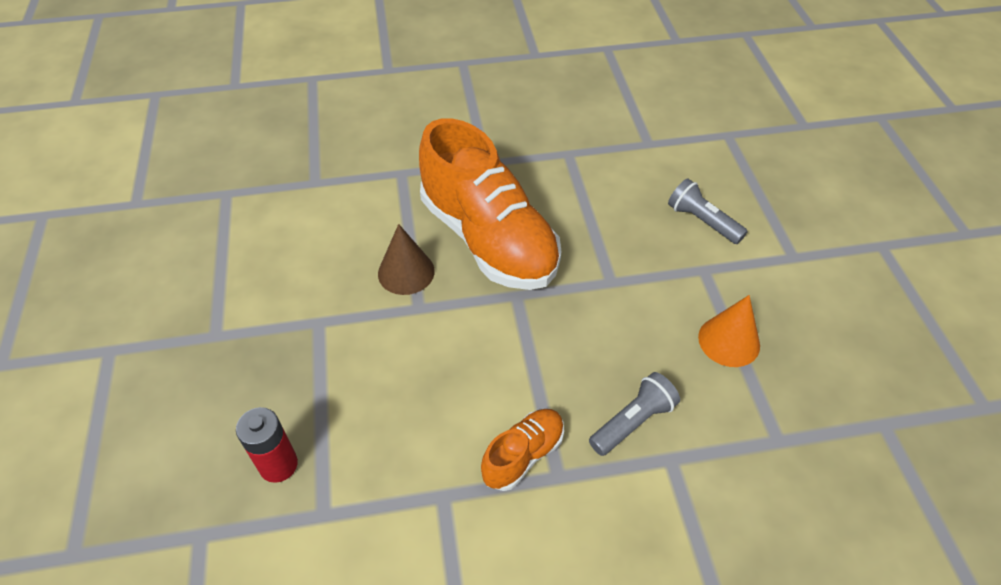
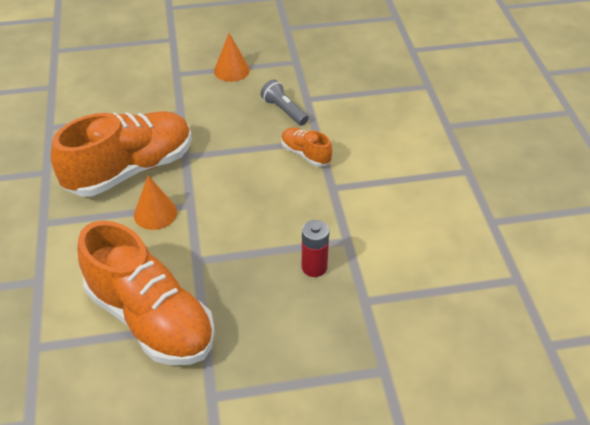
camera: 90 degrees left, 5 degrees down
(236, 284) = (150, 318): none -> orange shoe
(406, 272) = (155, 213): brown cone -> orange cone
(702, 221) = (135, 70): grey flashlight -> none

